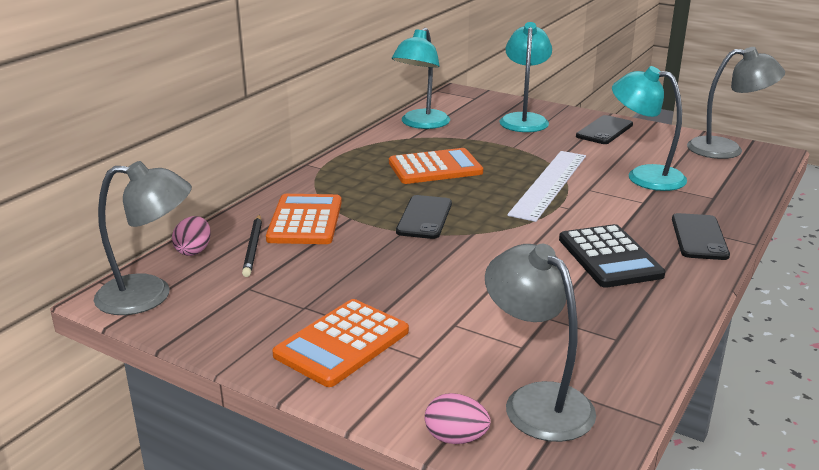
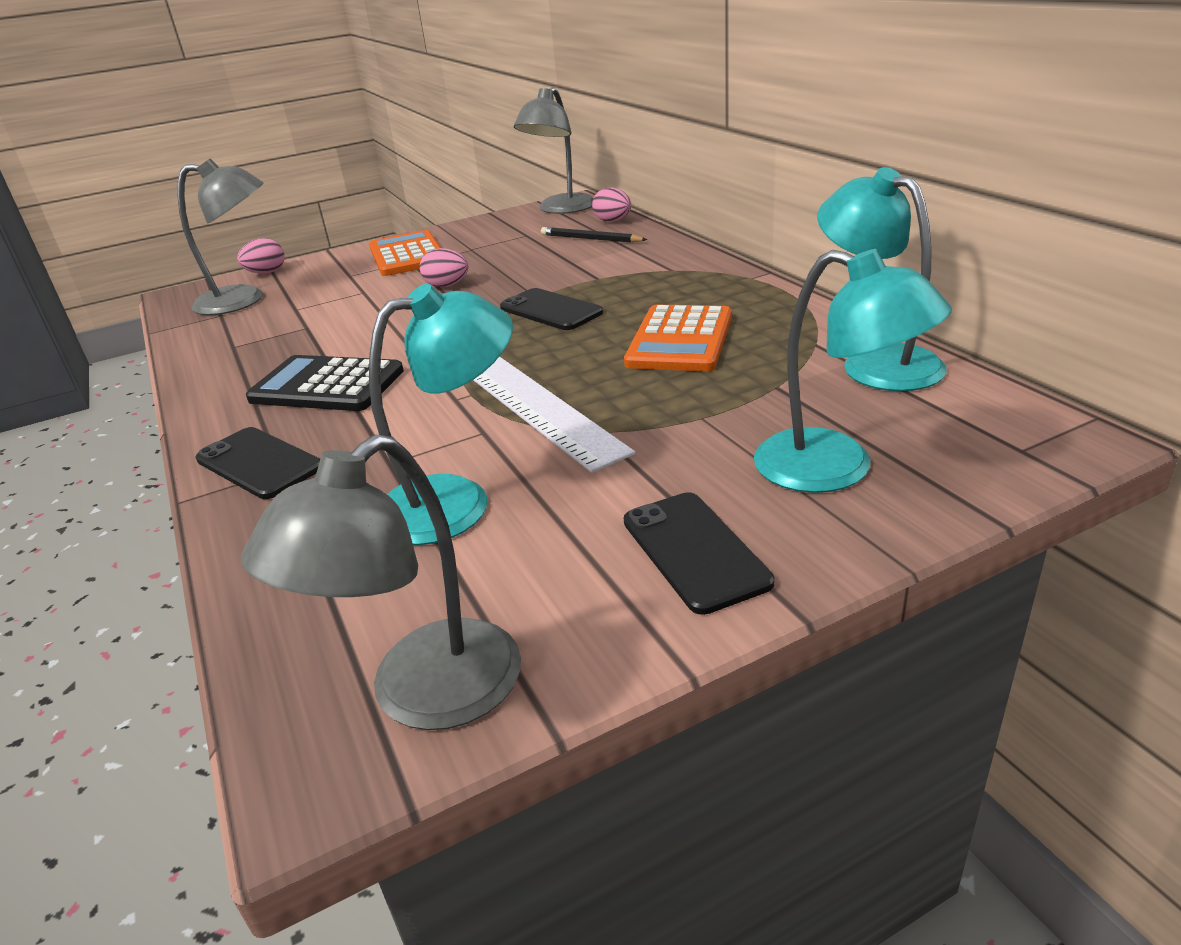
camera: 125 degrees right, 5 degrees up
(305, 220) = (617, 260): orange calculator -> none
(409, 281) = (447, 285): none -> pink egg

